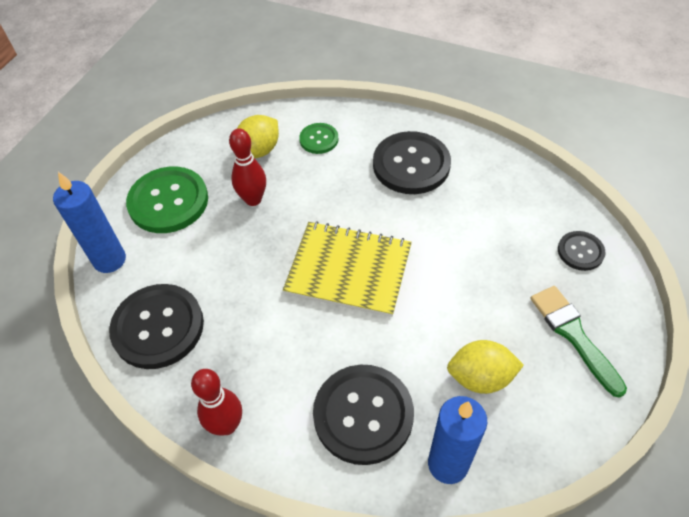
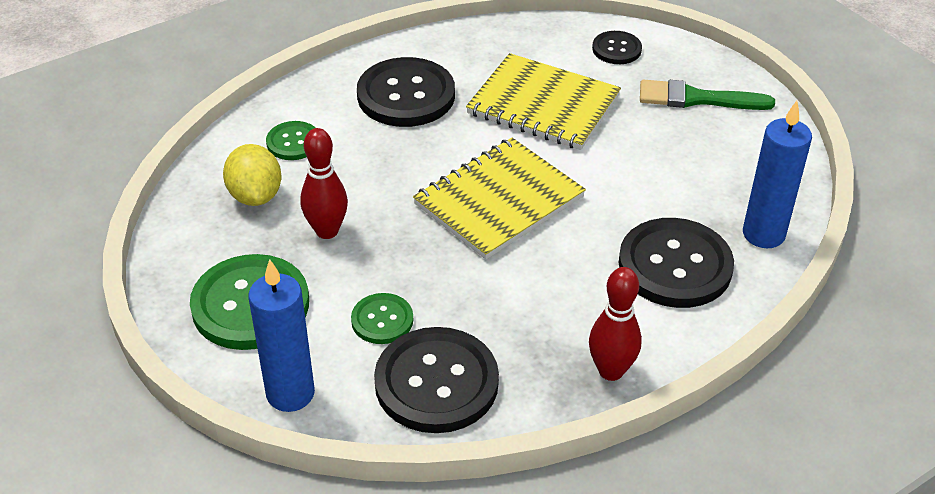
camera: 60 degrees left, 10 degrees down
(194, 269) = (382, 320): none -> green button
(471, 241) = (543, 105): none -> yellow notebook
(480, 377) = (695, 173): yellow lemon -> none

